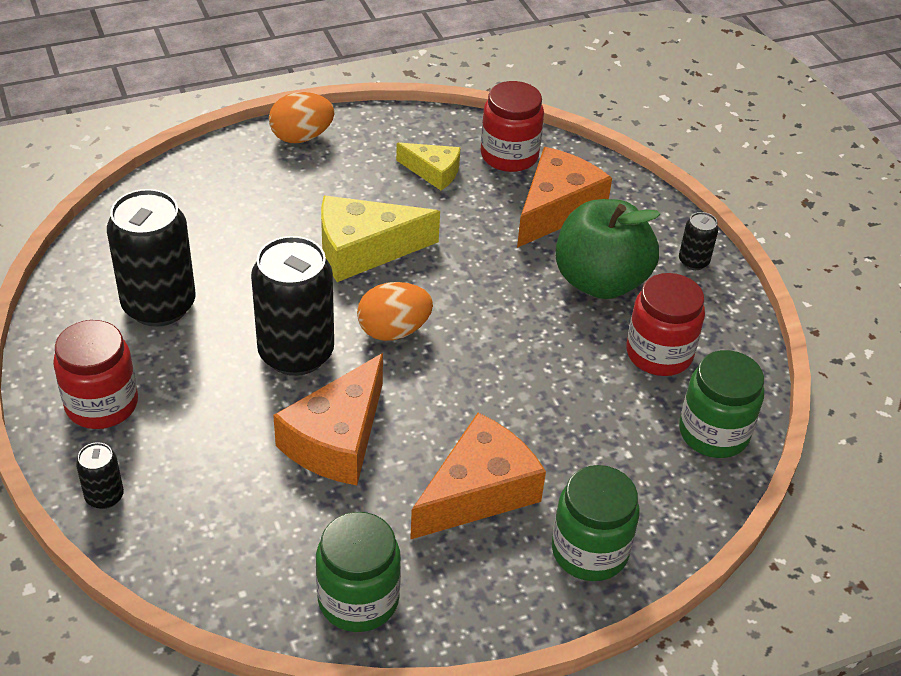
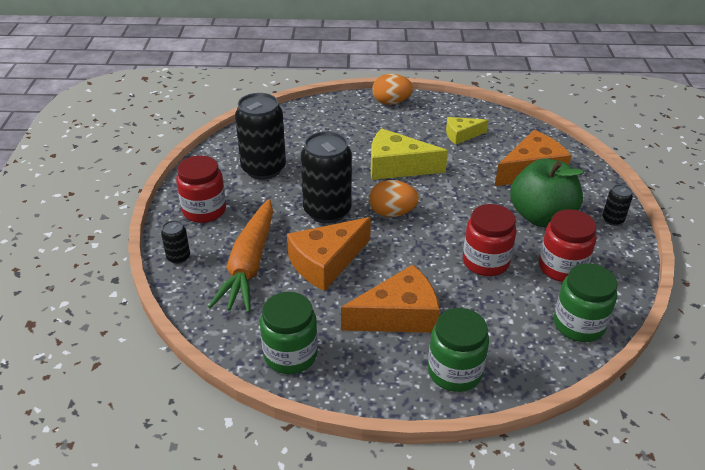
camera: 25 degrees right, 5 degrees down
(223, 476) = (249, 264): none -> orange carrot
(433, 172) = (461, 135): yellow cheese -> yellow cheese turned 120 degrees clockwise
(509, 155) = (515, 136): red jar -> red jar (485, 262)

